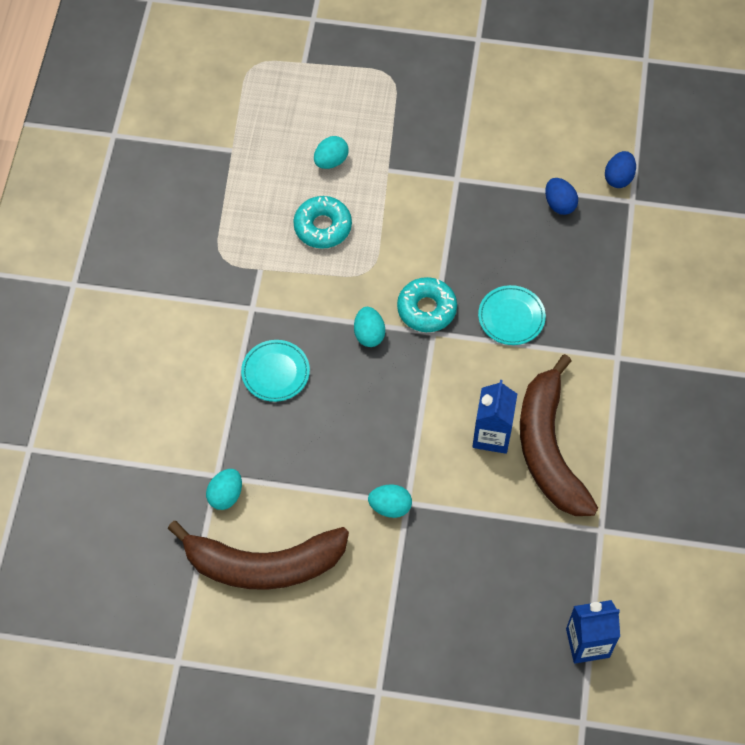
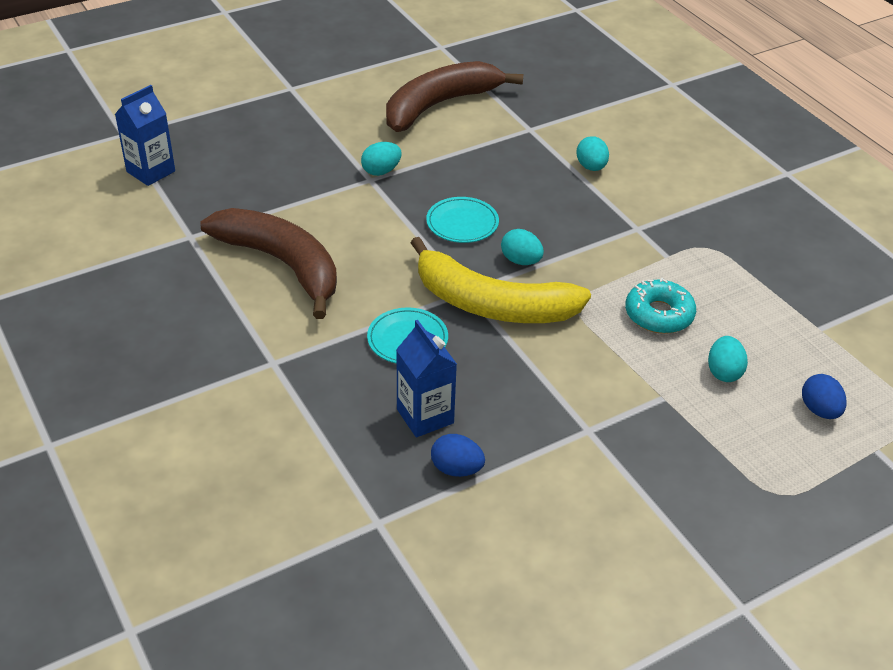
camera: 140 degrees right, 20 degrees down
(225, 495) = (510, 123): turquoise egg -> turquoise egg (591, 167)
(275, 372) = (564, 200): turquoise plate -> turquoise plate (462, 223)
(426, 309) = (492, 304): turquoise donut -> yellow banana
(492, 435) = (341, 249): blue carton -> blue carton (425, 416)
(618, 178) = (415, 539): blue egg -> blue egg (819, 410)

